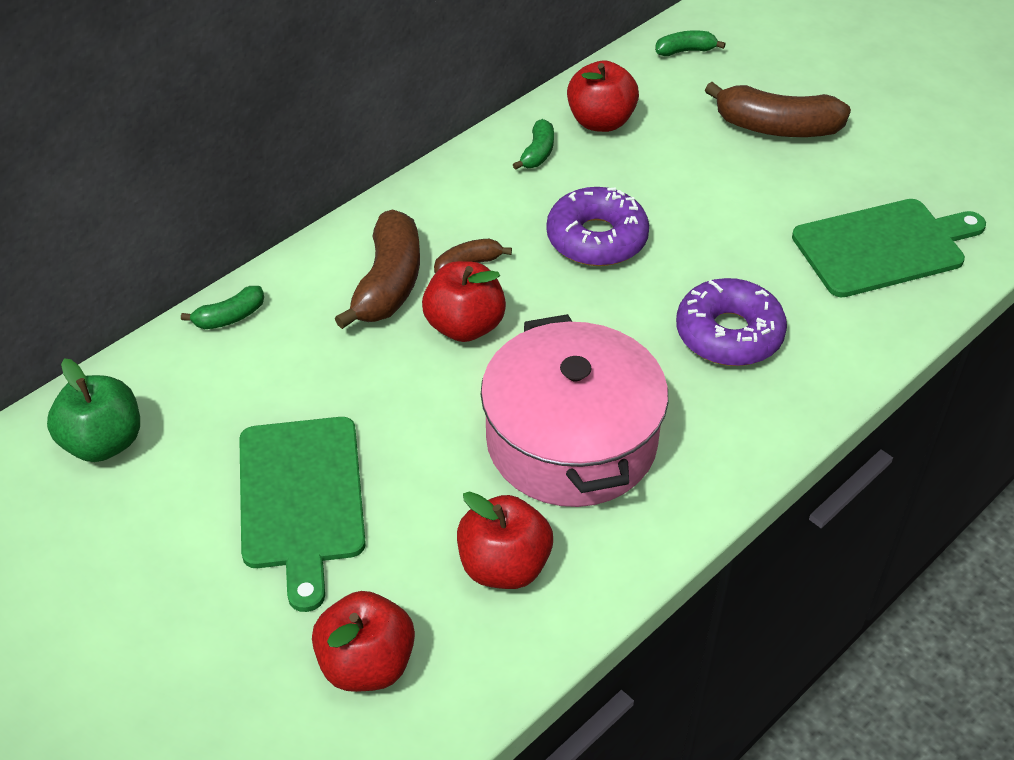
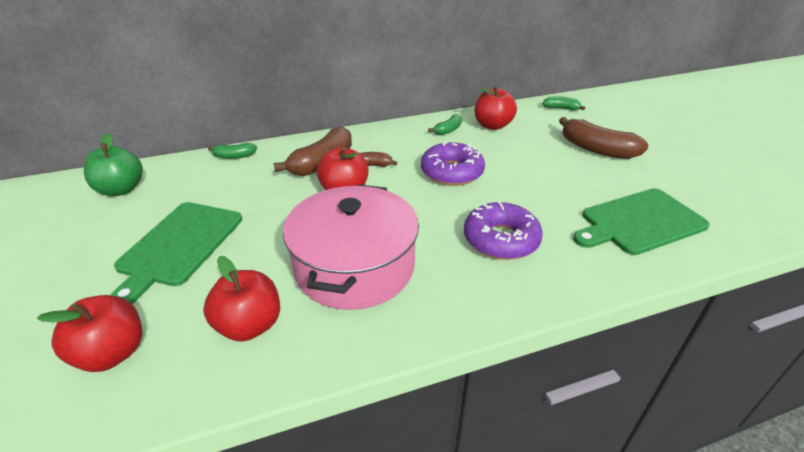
camera: 25 degrees right, 10 degrees down
(883, 247) = (639, 222): green cutting board -> green cutting board turned 150 degrees clockwise

